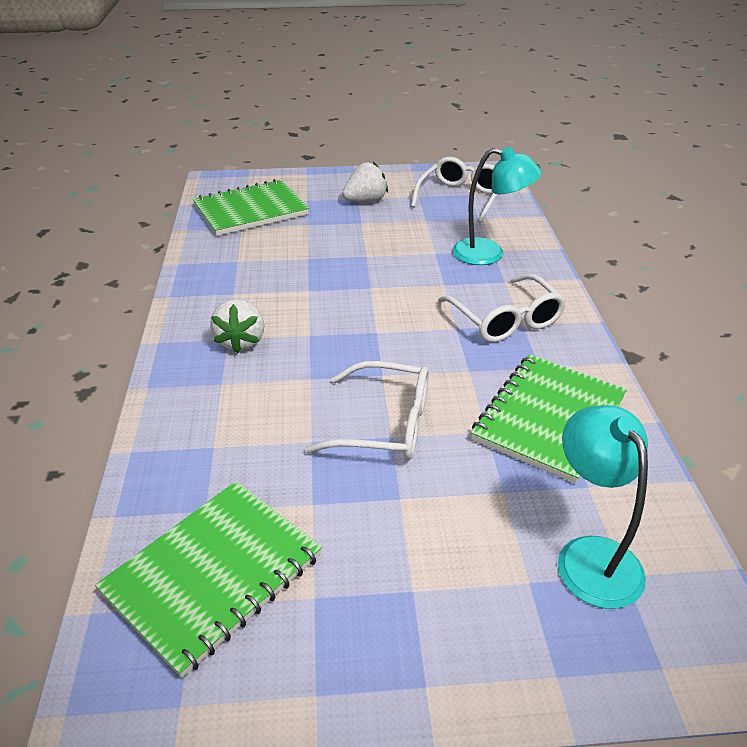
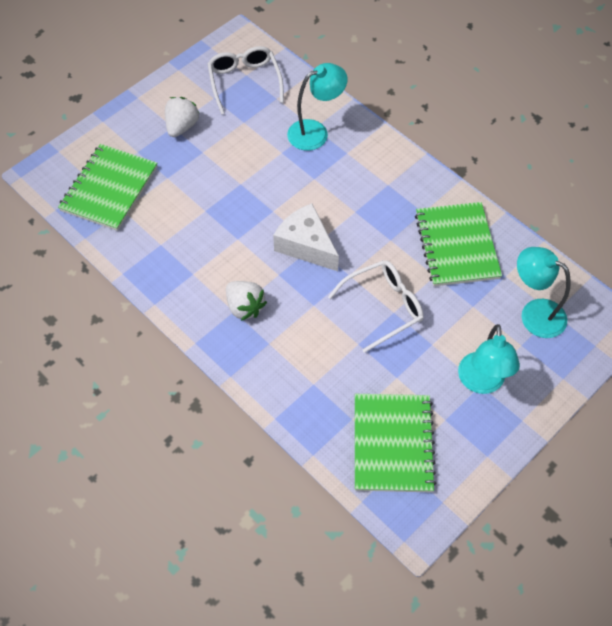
camera: 40 degrees left, 20 degrees up
(368, 327) = (306, 245): none -> white cheese
(417, 588) = (481, 383): none -> turquoise lamp
(505, 320) = (376, 186): white glasses -> none

